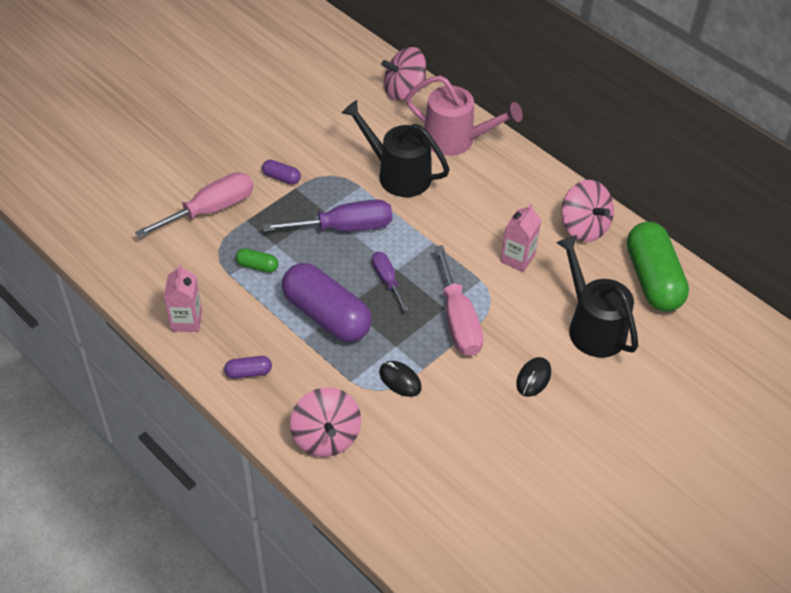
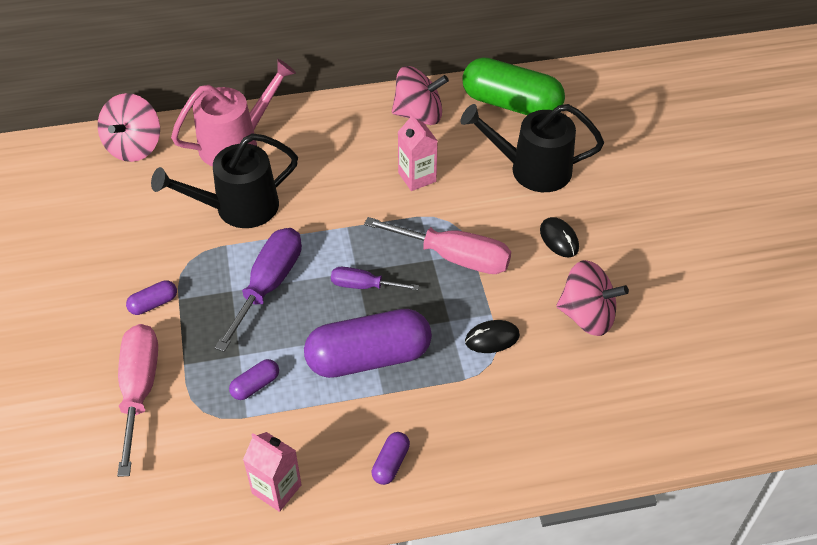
camera: 55 degrees left, 0 degrees up
(257, 266) = (255, 385): green capsule -> purple capsule
(326, 436) = (518, 434): pink spinning top -> pink spinning top (587, 316)

